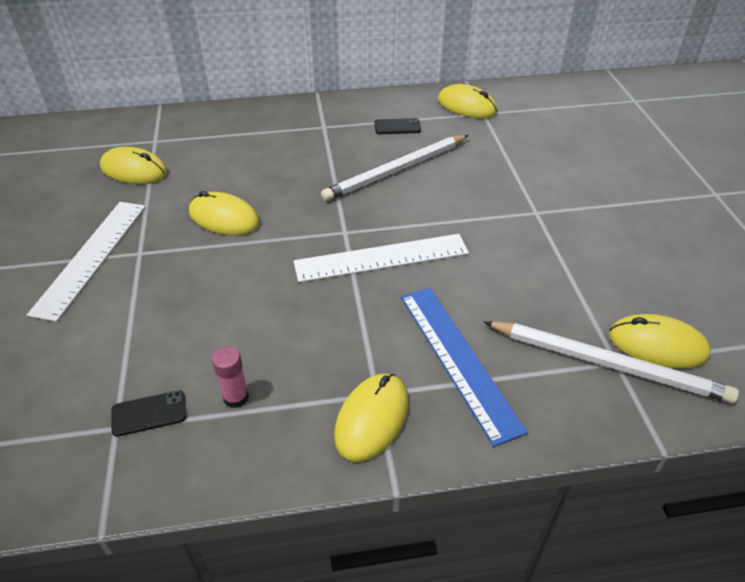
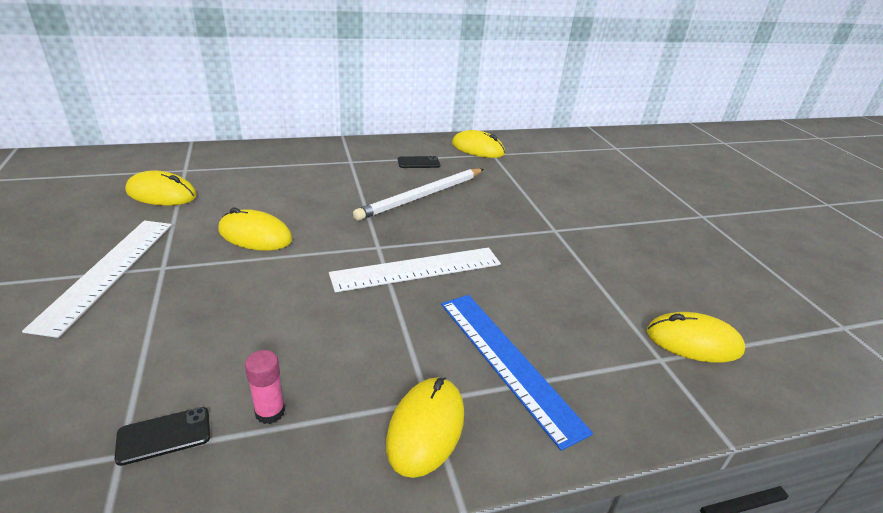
camera: 10 degrees left, 10 degrees down
(608, 364) = (653, 361): white pencil -> none

